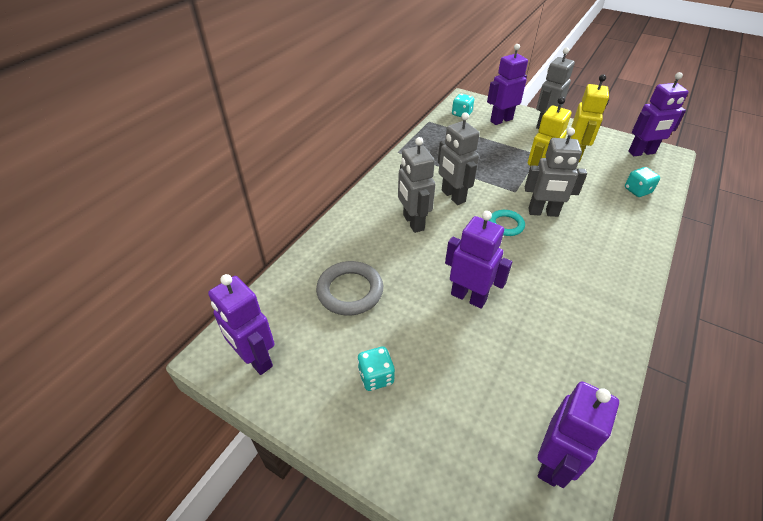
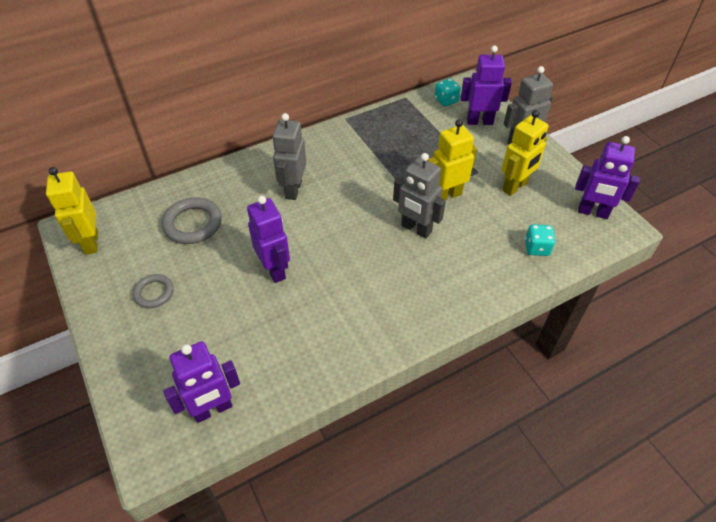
camera: 30 degrees right, 5 degrees up
(255, 359) = (91, 242): purple robot -> yellow robot
(376, 376) = (154, 293): turquoise dice -> grey ring
(453, 196) = (350, 180): grey robot -> none
(505, 225) = (369, 225): turquoise ring -> none

